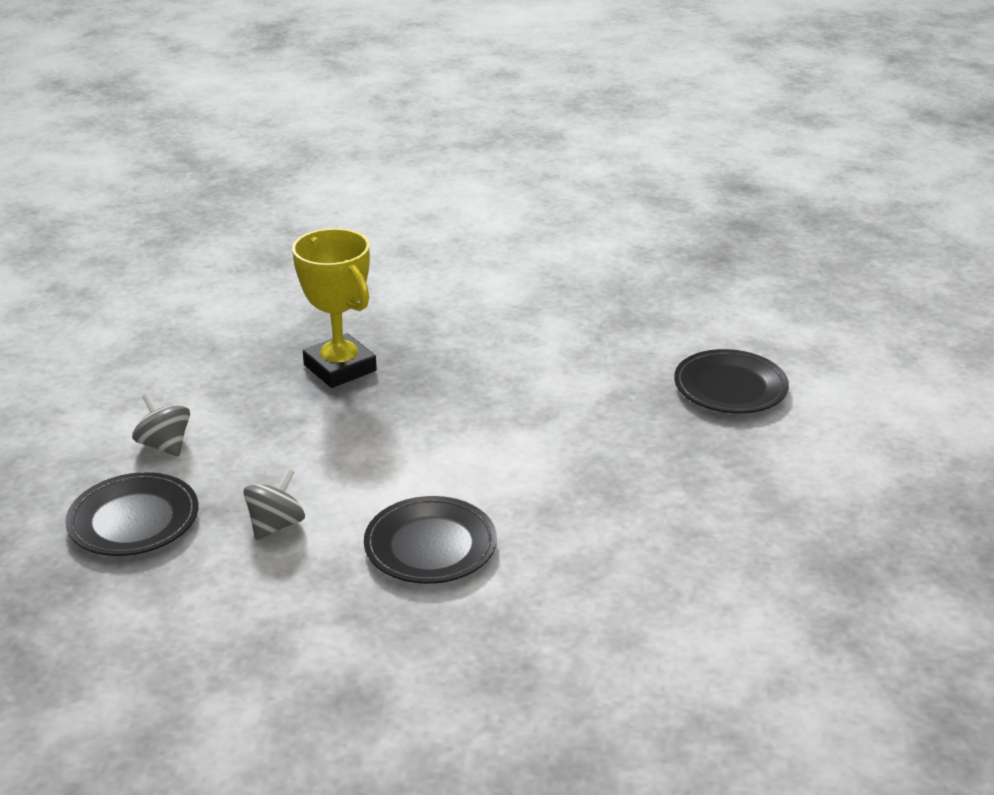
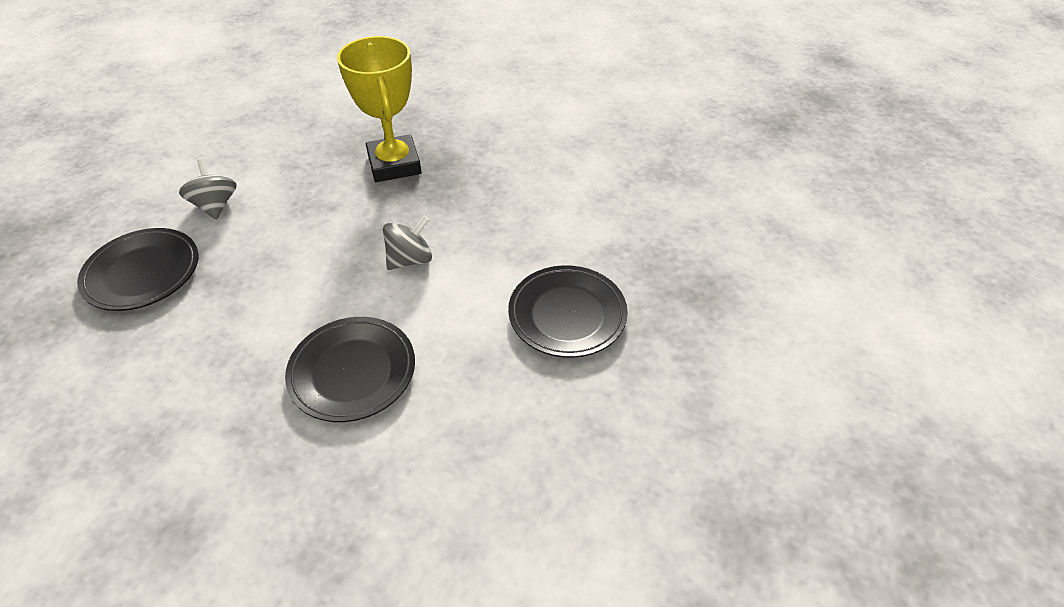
camera: 20 degrees right, 15 degrees up
(276, 525) = (243, 310): grey spinning top -> grey spinning top (410, 259)
(730, 388) = (723, 268): black plate -> black plate (567, 315)

